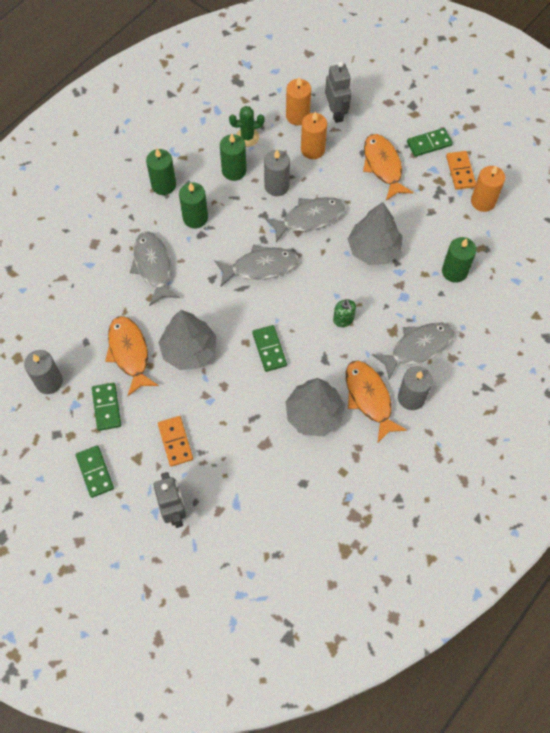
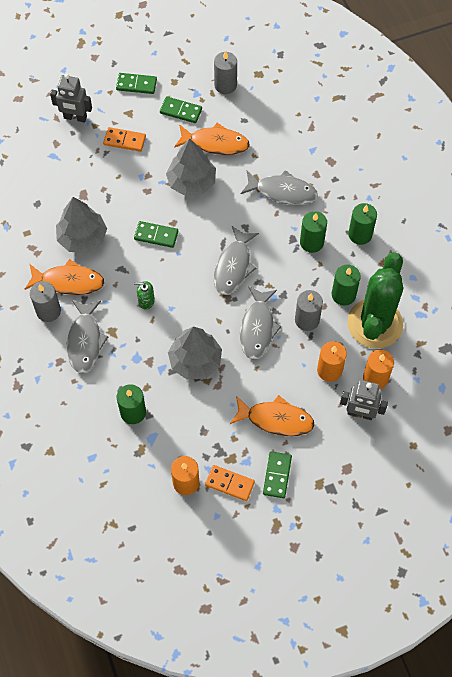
camera: 120 degrees right, 0 degrees up
(247, 137) = (375, 323): green cactus -> green cactus, size x2.28

